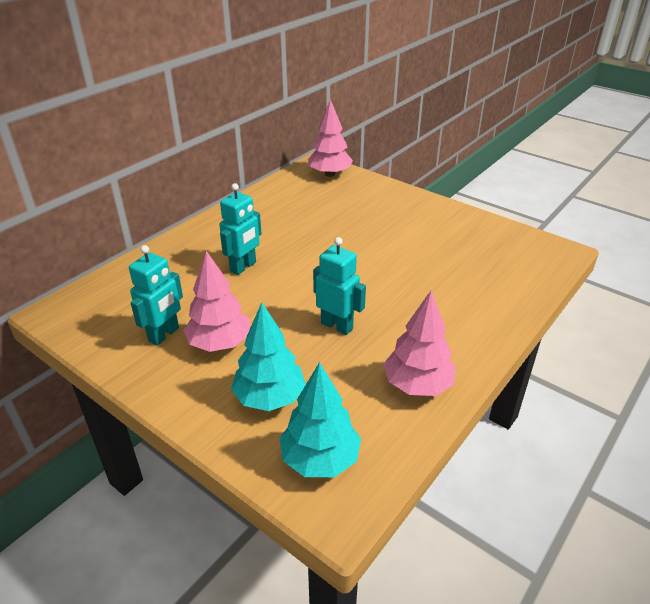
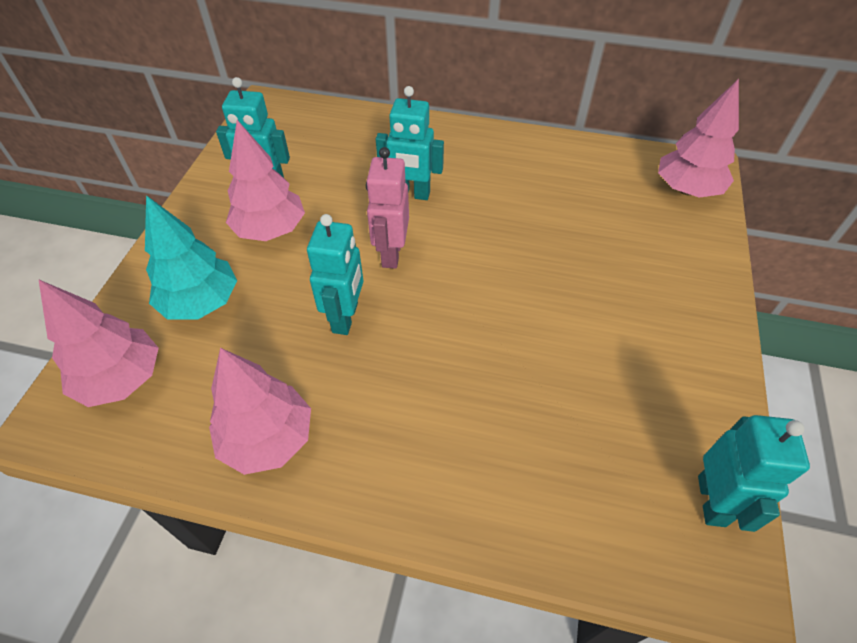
camera: 65 degrees right, 15 degrees up
(294, 291) = (391, 254): none -> pink robot
(320, 459) = (122, 379): turquoise tree -> pink tree
(523, 240) = (712, 501): none -> turquoise robot

